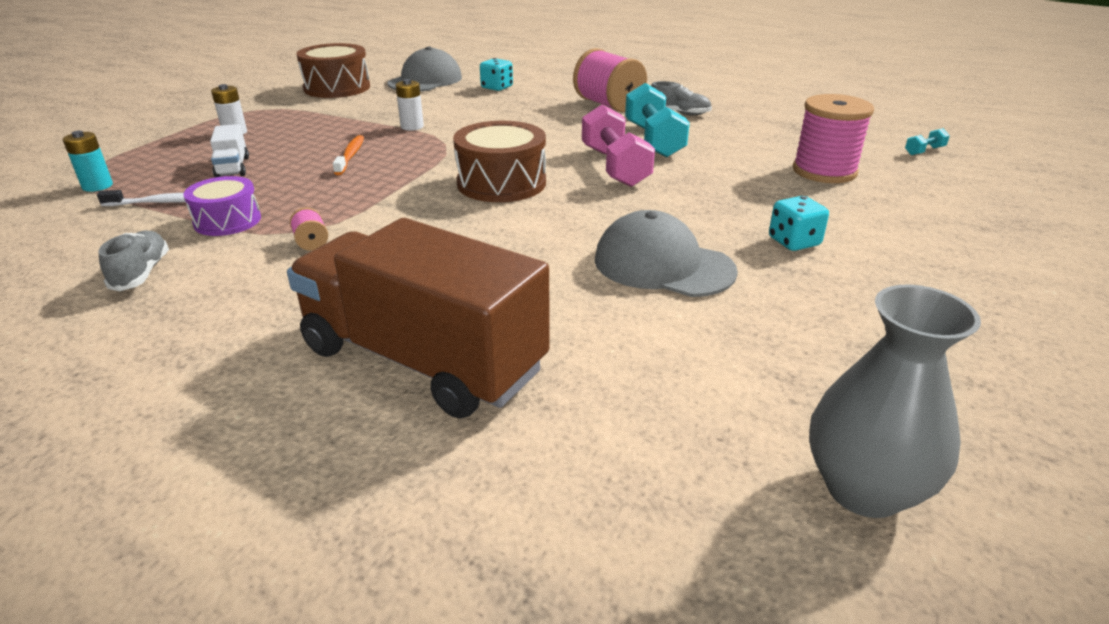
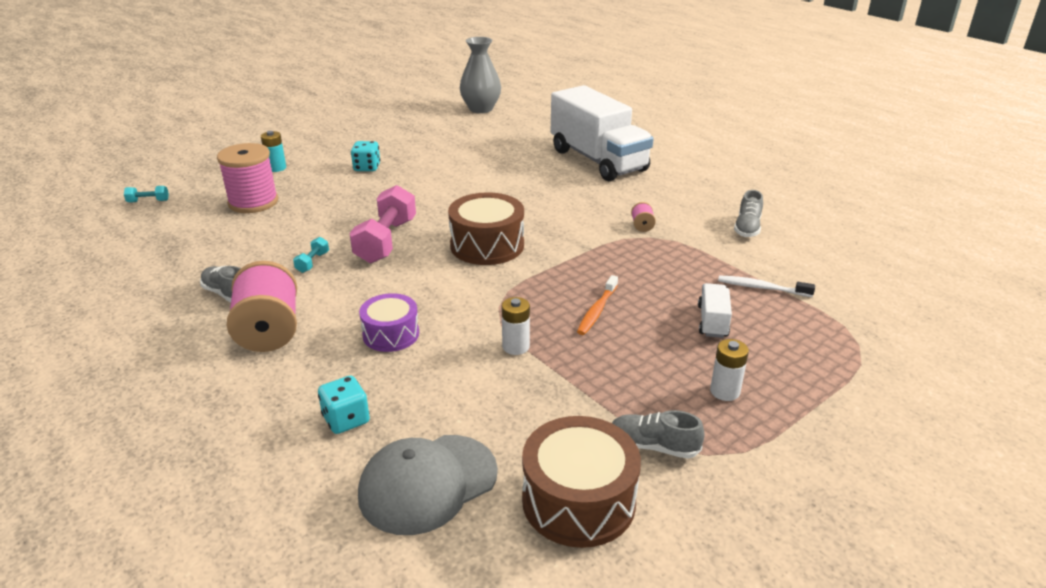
camera: 155 degrees left, 0 degrees up
(97, 186) = (835, 325): turquoise battery -> turquoise battery (276, 168)
(227, 221) = (702, 256): purple drum -> purple drum (391, 334)
(293, 107) = (653, 446): none -> grey shoe
(423, 359) = (598, 160): brown truck -> white truck
(653, 140) = (312, 262): turquoise dumbbell -> turquoise dumbbell, size x0.44
(663, 265) = (451, 172): grey cap -> none

